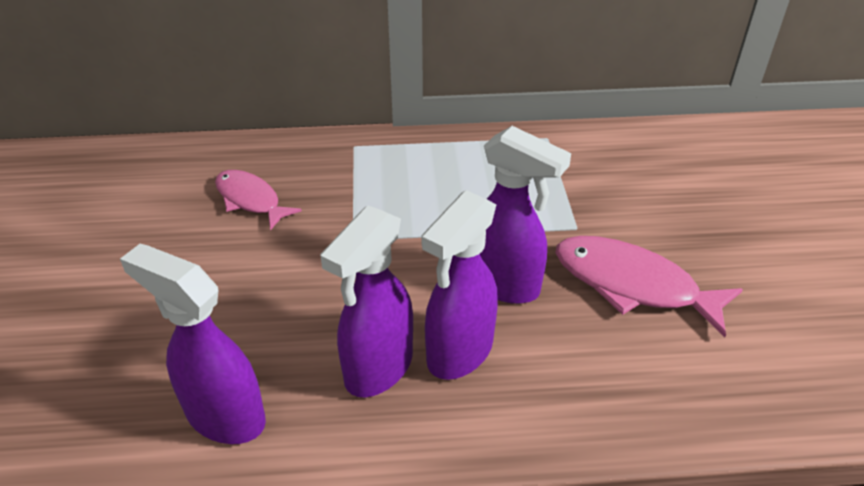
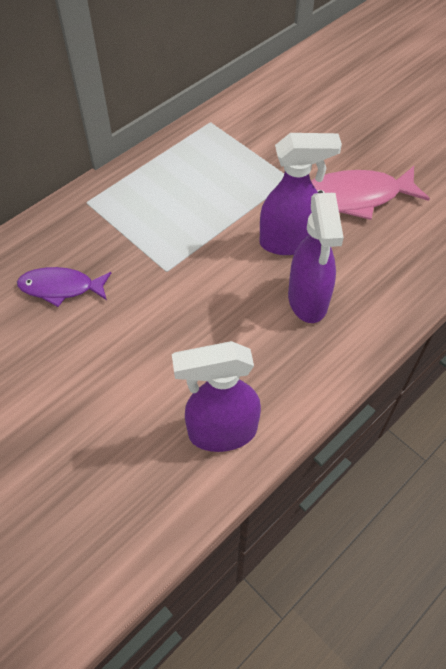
camera: 40 degrees left, 15 degrees up
(250, 200) = (61, 288): pink fish -> purple fish
(377, 369) = (275, 341): purple spray bottle -> none

